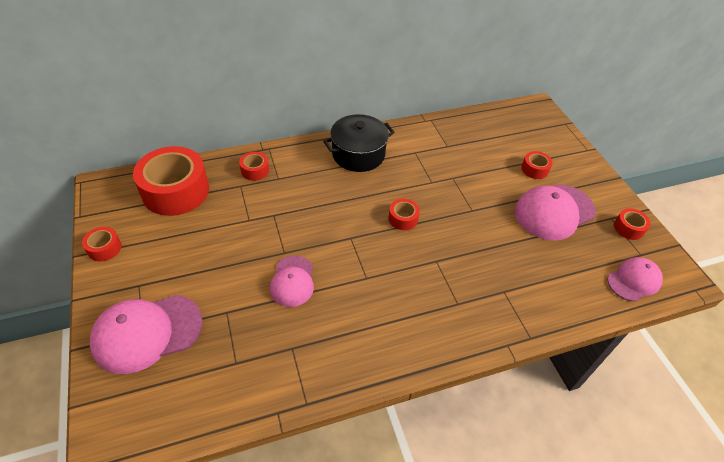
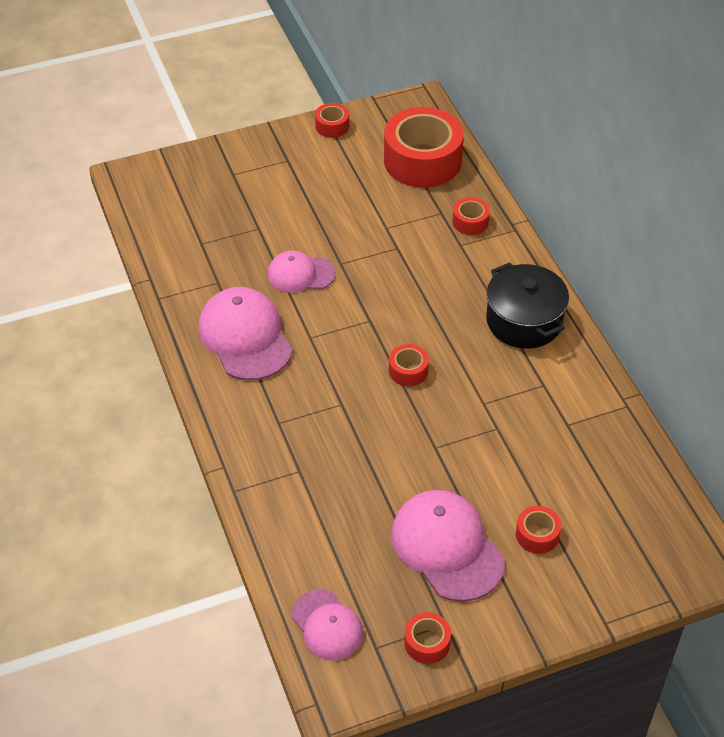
camera: 90 degrees right, 0 degrees up
(147, 333) = (233, 177): pink cap -> pink cap (245, 337)

